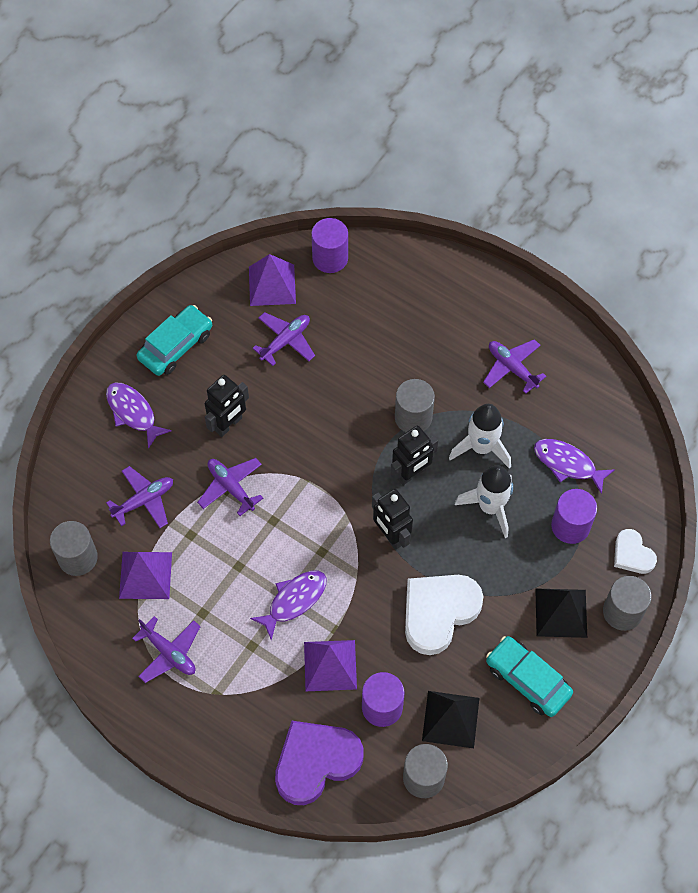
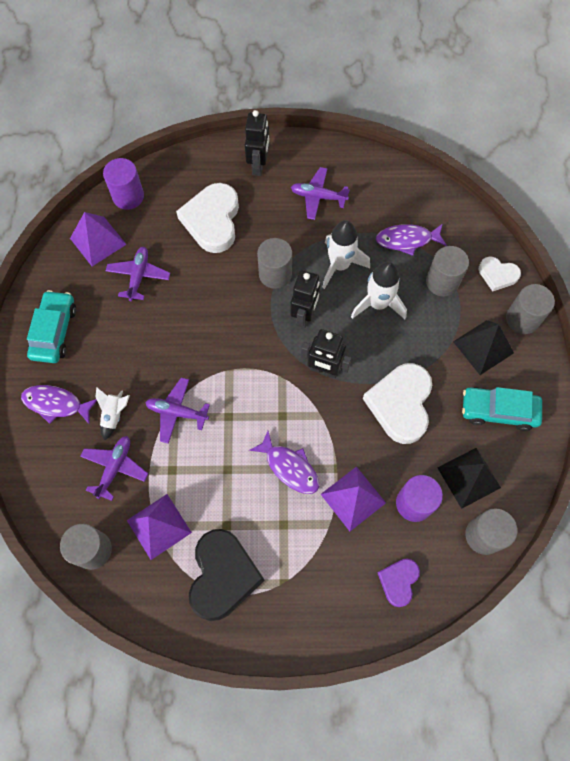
camera: 35 degrees left, 5 degrees up
(169, 652) = (223, 575): purple plane -> black heart
(175, 454) = (114, 415): none -> white rocket
(228, 424) = (140, 365): black robot -> black robot (258, 165)
(294, 600) = (289, 467): purple fish -> purple fish turned 120 degrees clockwise
(316, 762) = (398, 581): purple heart -> purple heart, size x0.55
(392, 329) = (212, 220): none -> white heart
(570, 526) = (442, 282): purple cylinder -> grey cylinder

